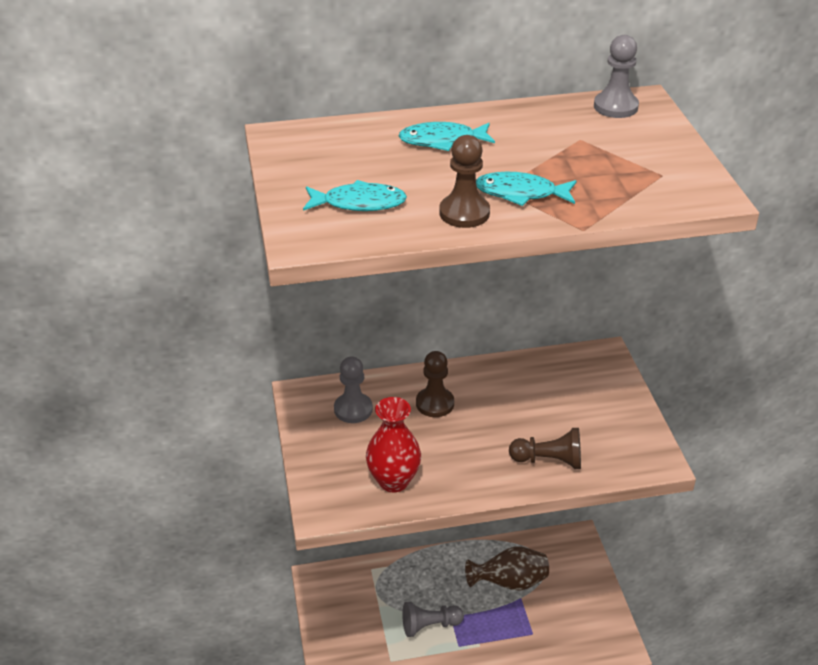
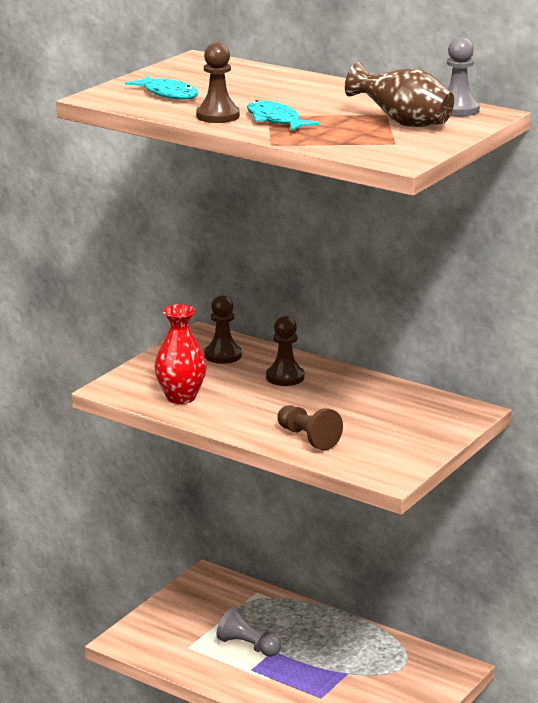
camera: 45 degrees right, 15 degrees down
(353, 409) = (223, 355): grey pawn -> brown pawn
(442, 141) = (290, 88): turquoise fish -> none
(509, 583) = (352, 660): brown vase -> brown vase (403, 123)

